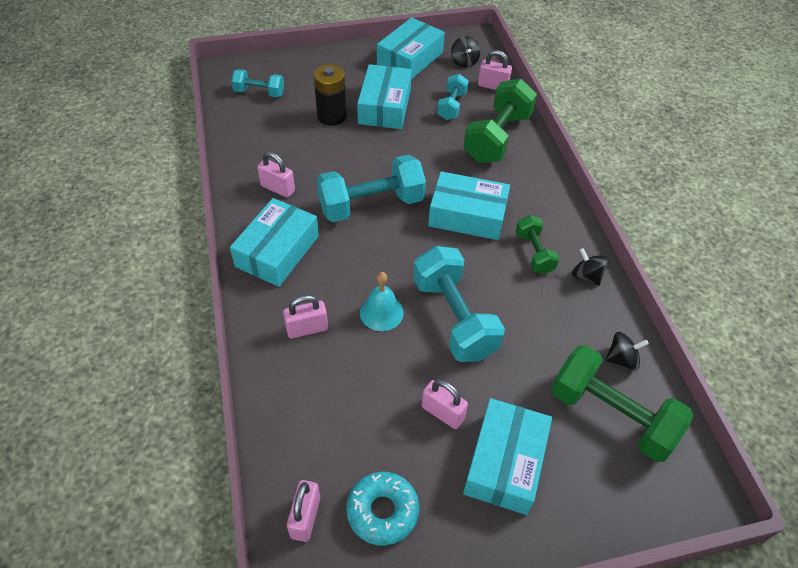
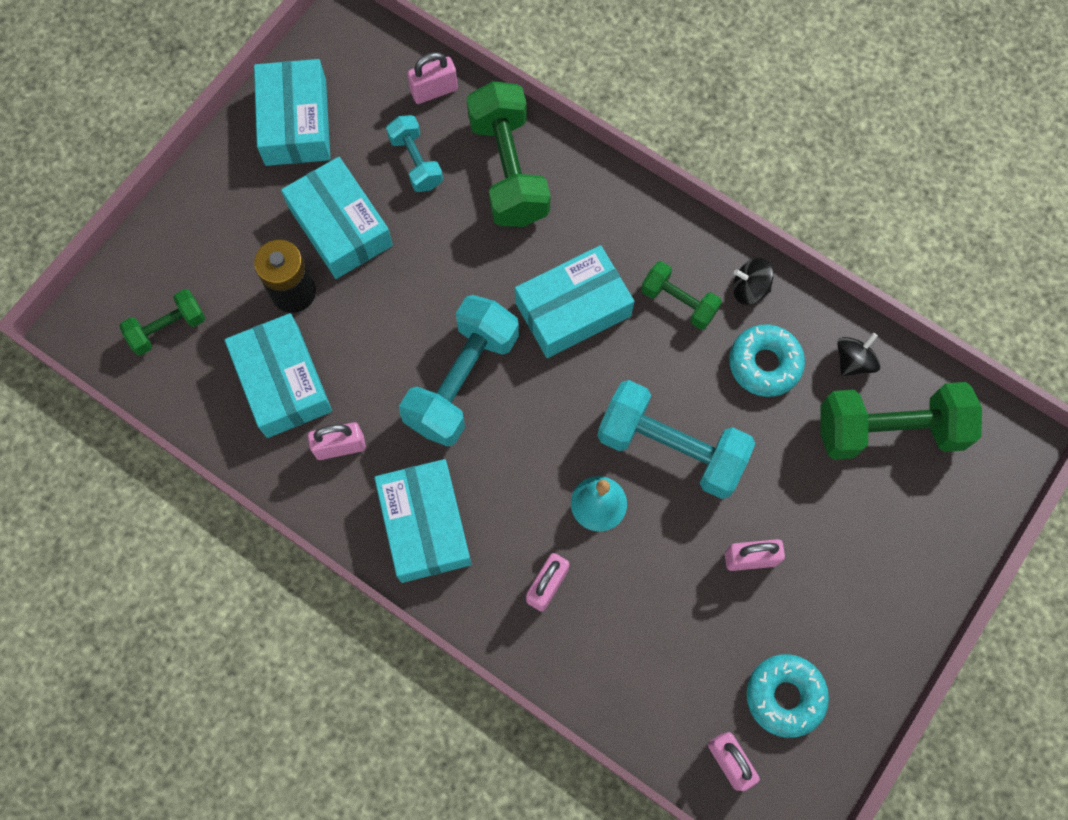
camera: 40 degrees left, 20 degrees up
(259, 92) = (168, 328): turquoise dumbbell -> green dumbbell
(464, 62) = (366, 75): black spinning top -> none
(505, 462) = (842, 558): turquoise box -> turquoise box (283, 382)
(558, 319) = (764, 364): none -> turquoise donut

